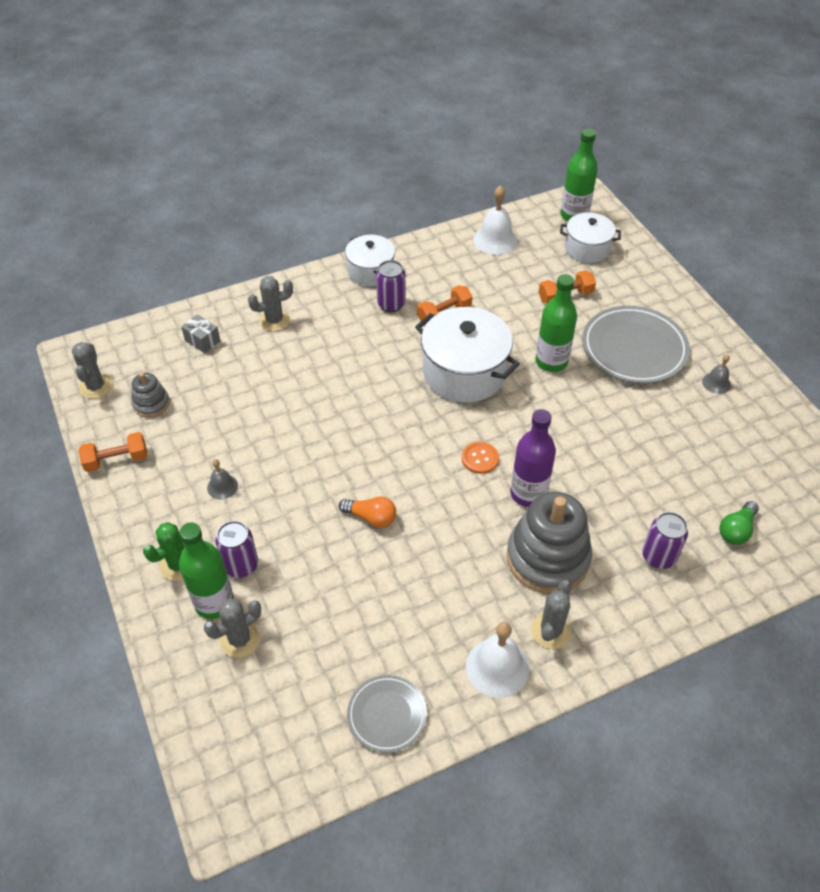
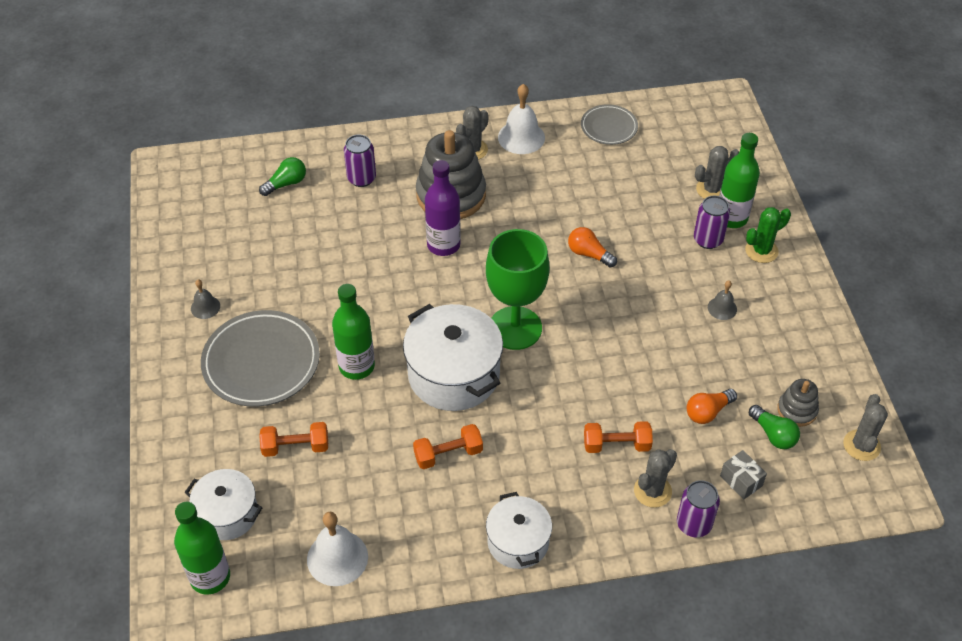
camera: 165 degrees left, 0 degrees up
(116, 460) = (827, 355): orange dumbbell -> orange dumbbell (616, 445)
(174, 380) = (773, 434): none -> green light bulb
(232, 387) = (708, 412): none -> orange light bulb
(274, 320) = (652, 491): grey cactus -> grey cactus turned 45 degrees counterclockwise
(391, 304) = (506, 483): purple can -> purple can (693, 524)
(424, 423) = (515, 328): none -> green goblet
(480, 458) = (474, 283): orange button -> none

